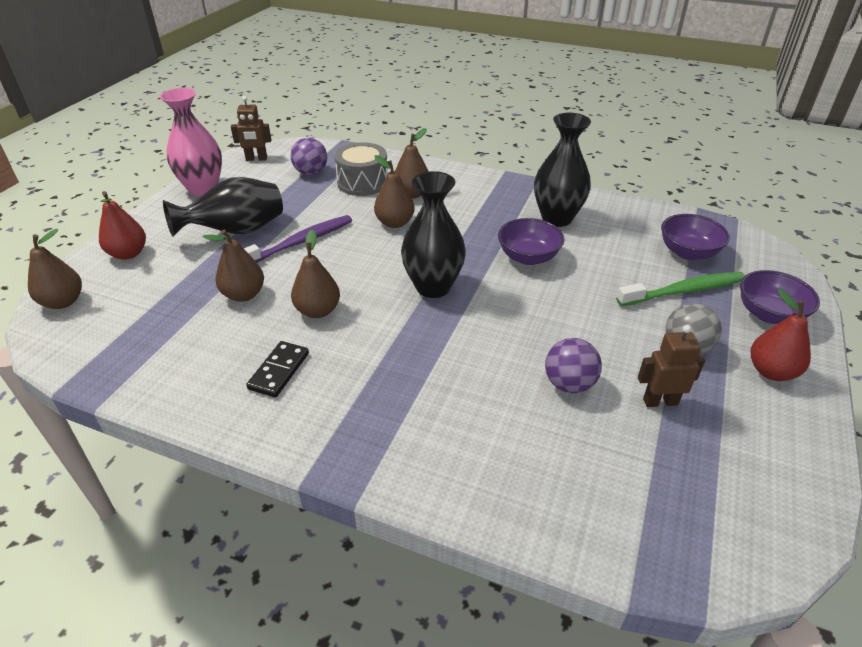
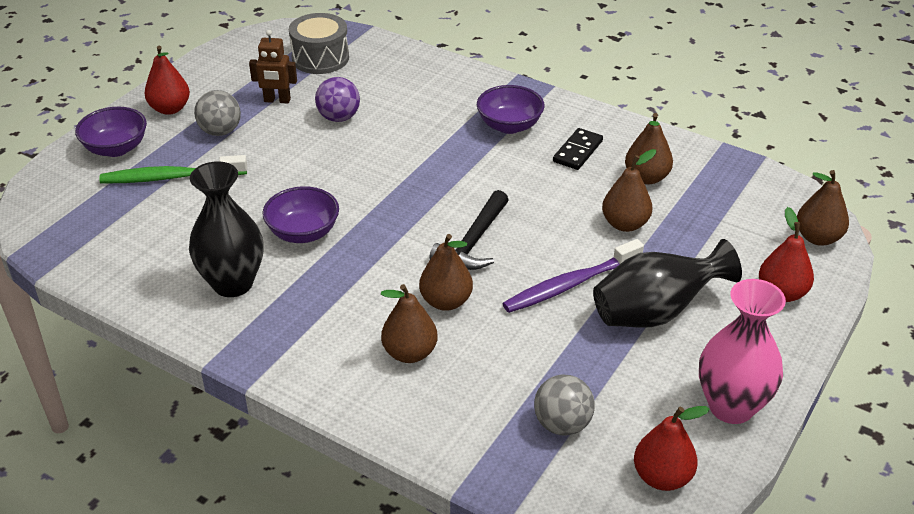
camera: 170 degrees left, 0 degrees up
(256, 159) = (662, 477): brown robot -> red pear
(311, 173) = (562, 424): purple ball -> grey ball
(318, 311) = (545, 198): brown pear -> brown pear (646, 178)
(362, 183) = (479, 388): grey drum -> grey drum (320, 58)
(381, 265) = (473, 242): none -> black hammer
(433, 287) = (423, 210): black vase -> none
(688, 252) = (120, 217): purple bowl -> purple bowl (509, 125)

